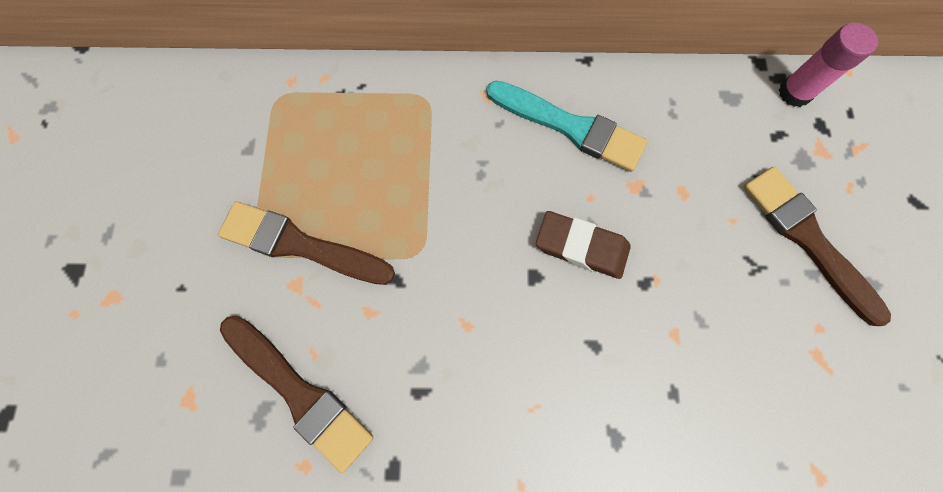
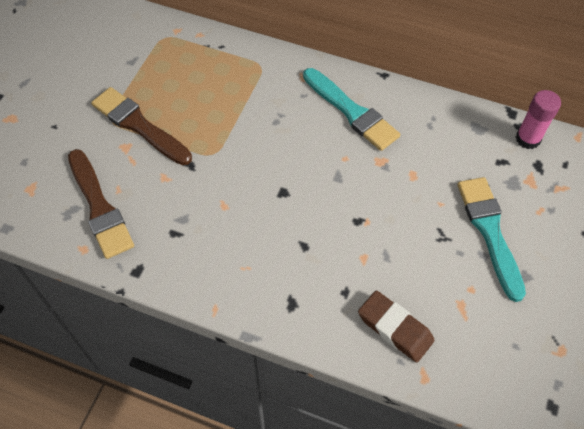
camera: 20 degrees right, 15 degrees down
(581, 247) = (324, 185): brown eraser -> brown eraser (395, 328)
(807, 239) = (489, 232): brown brush -> turquoise brush

